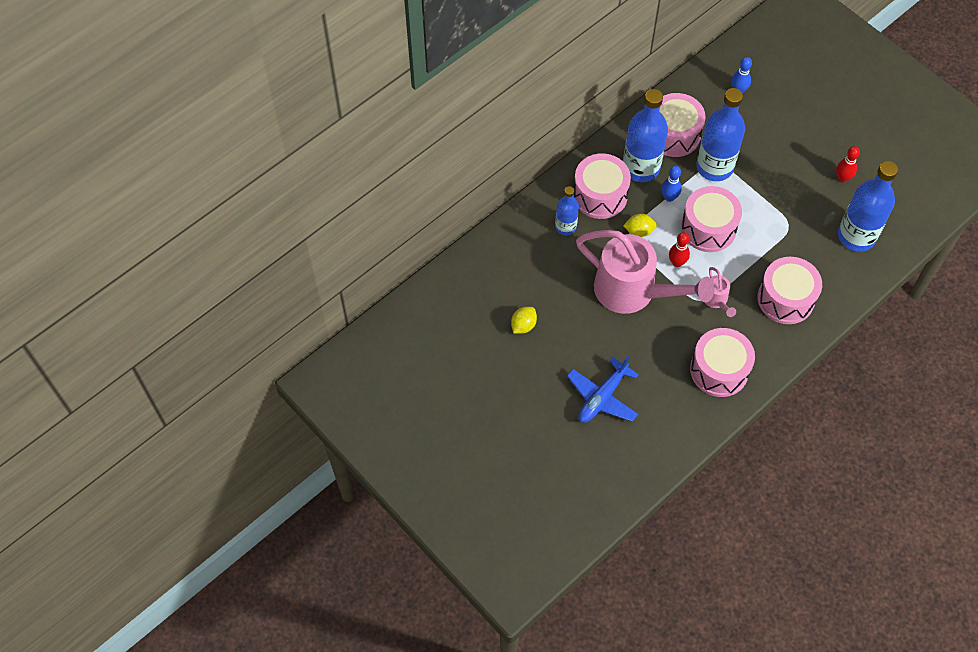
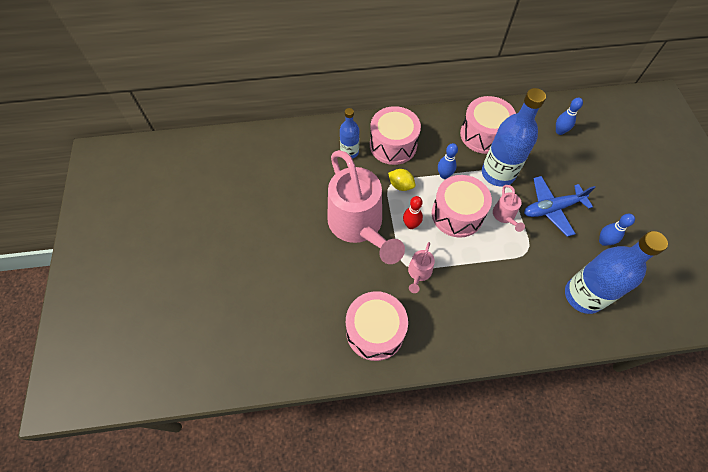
camera: 35 degrees right, 0 degrees up
(523, 325) = (258, 200): yellow lemon -> none
(602, 397) = (265, 290): blue plane -> blue plane (552, 208)
(641, 168) = (439, 143): blue bottle -> none
(749, 205) = (504, 216): none -> pink watering can
(785, 299) = (479, 309): pink drum -> none
(842, 178) = (603, 241): red bowling pin -> blue bowling pin

